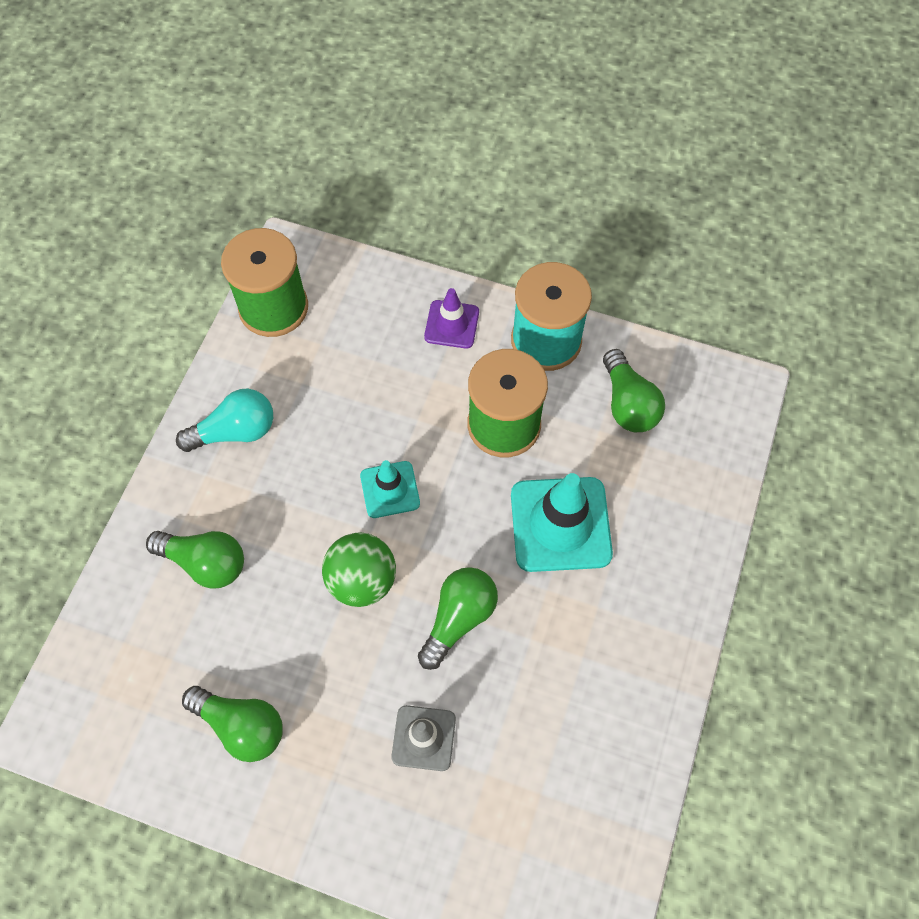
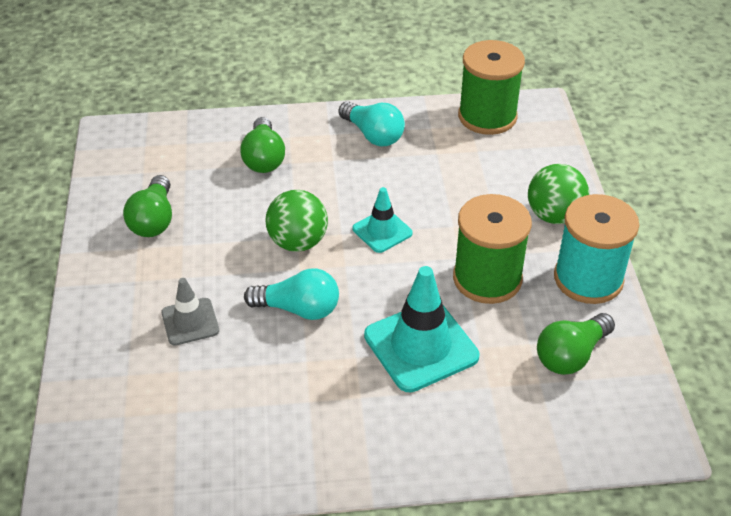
camera: 65 degrees right, 20 degrees down
(451, 324) = (554, 215): purple traffic cone -> green ball
(458, 618) = (298, 309): green light bulb -> turquoise light bulb

